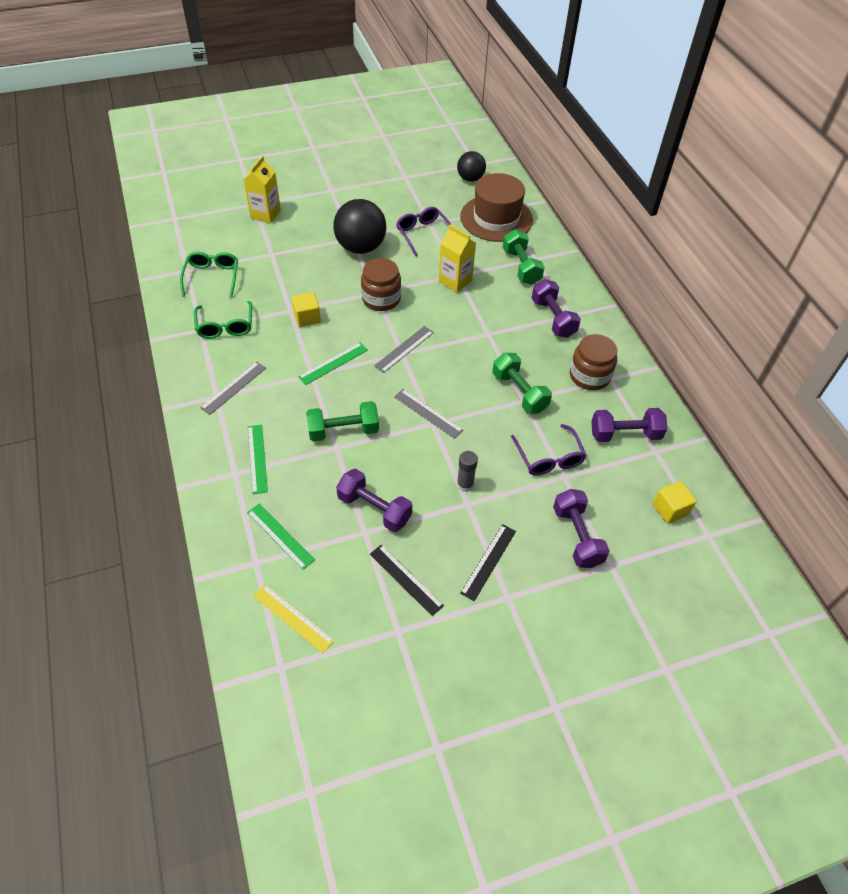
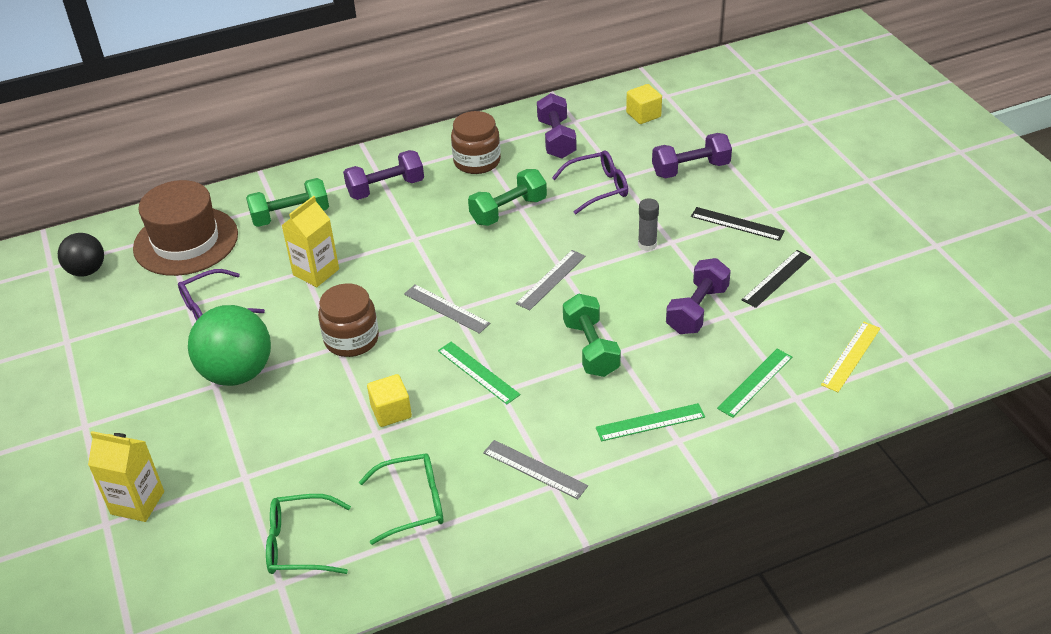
camera: 90 degrees left, 10 degrees down
(360, 247) = (237, 373): black ball -> green ball

